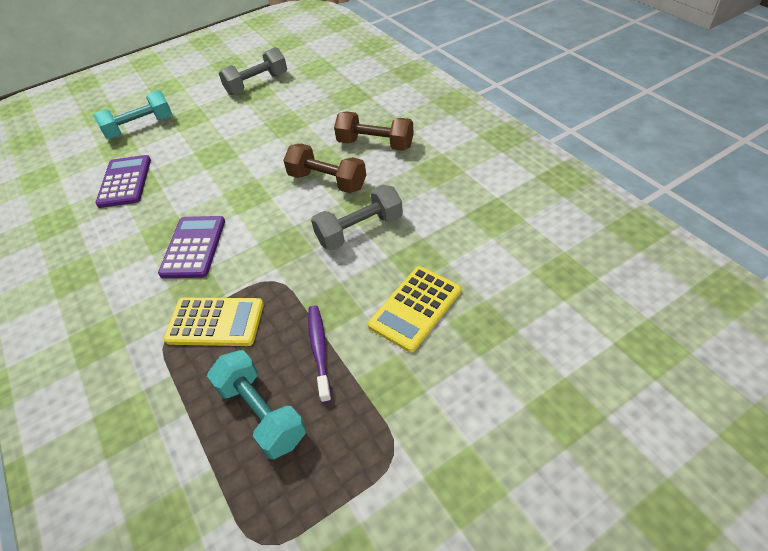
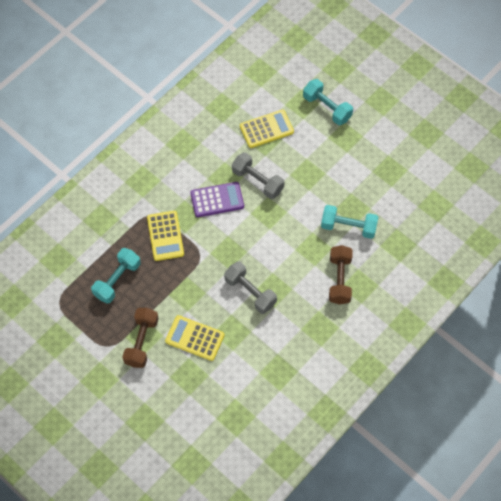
camera: 70 degrees right, 15 degrees up
(125, 182) = (266, 129): purple calculator -> yellow calculator
(257, 84) = (401, 168): grey dumbbell -> grey dumbbell (257, 181)
(307, 129) = (348, 227): none -> turquoise dumbbell
(319, 350) = (158, 295): purple toothbrush -> none
(327, 181) = (292, 259): brown dumbbell -> brown dumbbell (141, 342)

